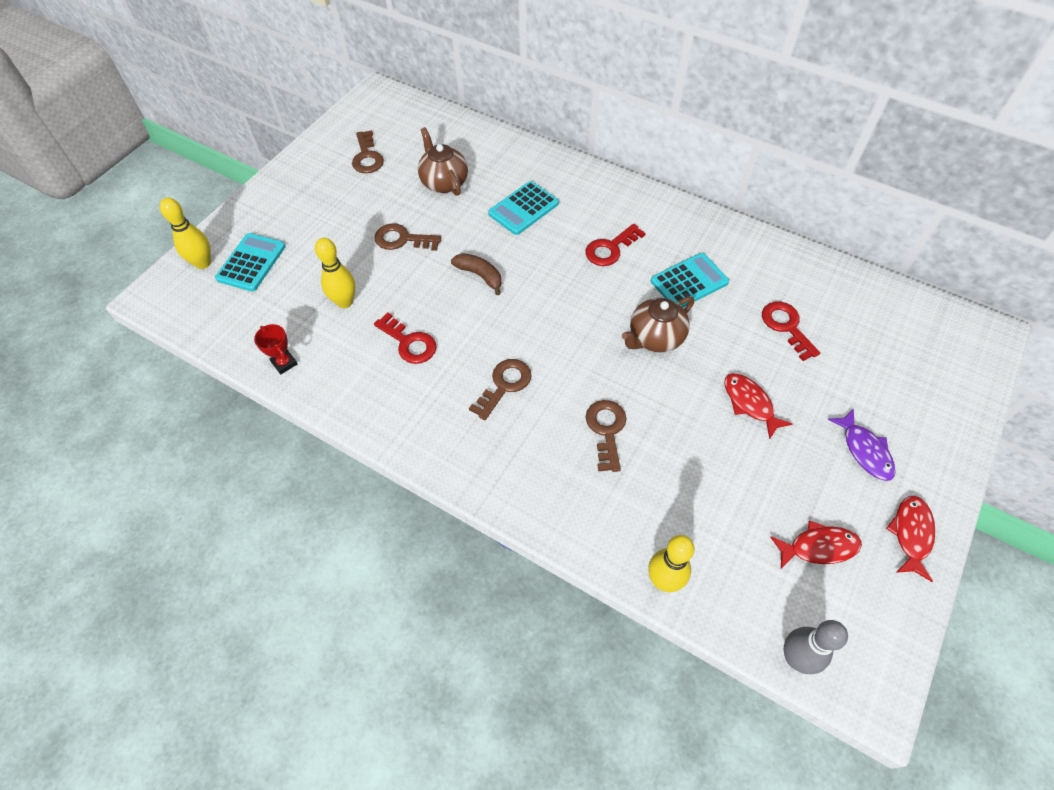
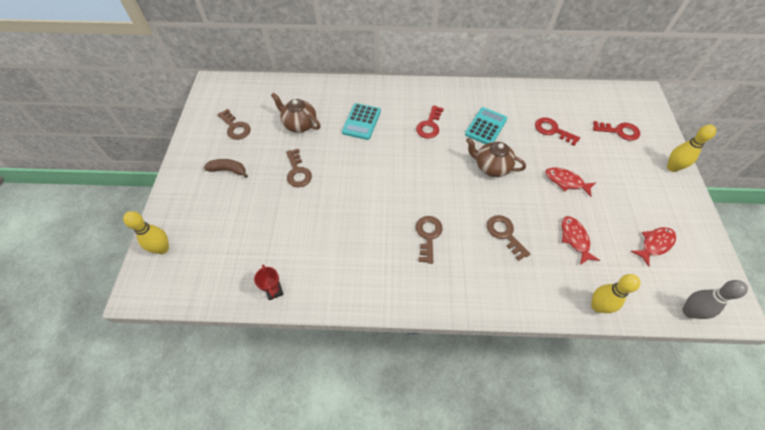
camera: 30 degrees left, 0 degrees up
(251, 263) = (200, 232): turquoise calculator -> none
(284, 363) = (274, 291): red trophy -> red trophy turned 45 degrees clockwise
(345, 302) = (288, 230): yellow bowling pin -> yellow bowling pin (672, 168)
(402, 239) = (298, 172): brown key -> brown key turned 90 degrees counterclockwise
(409, 342) = (350, 237): red key -> red key (619, 131)
(480, 275) = (364, 174): brown banana -> brown banana (228, 170)
(655, 338) = (491, 167): brown teapot -> brown teapot turned 90 degrees clockwise
(864, 450) = (636, 180): purple fish -> none
(911, 534) = (688, 214): red fish -> red fish (574, 239)

